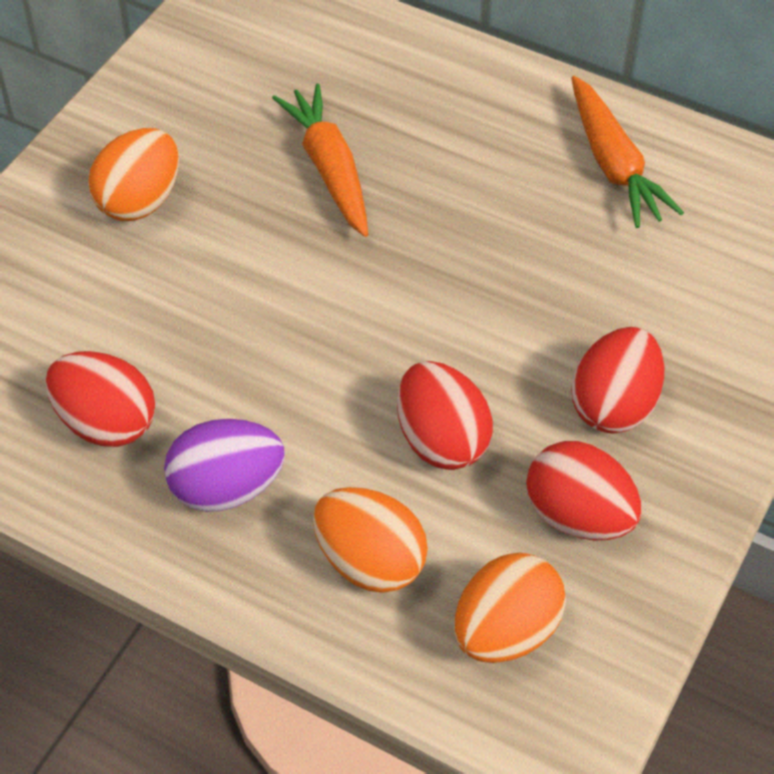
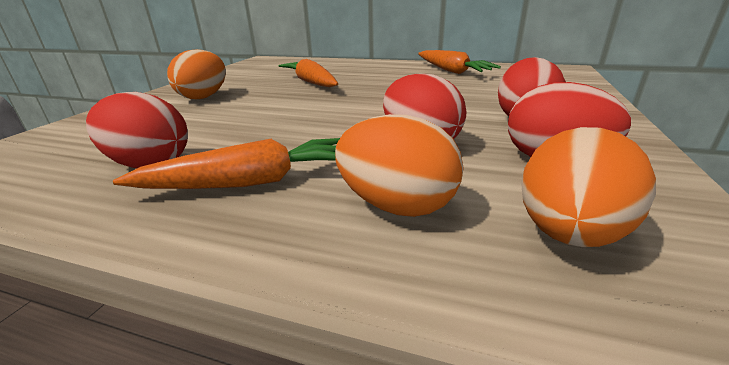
camera: 10 degrees left, 25 degrees down
(227, 488) = (251, 182): purple egg -> orange carrot

